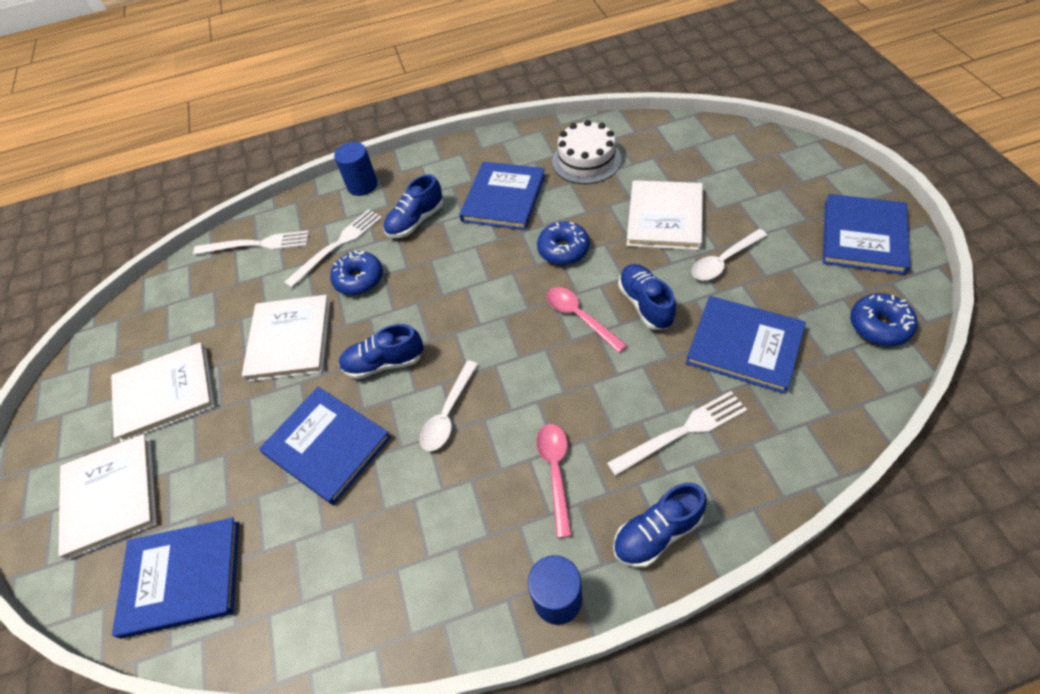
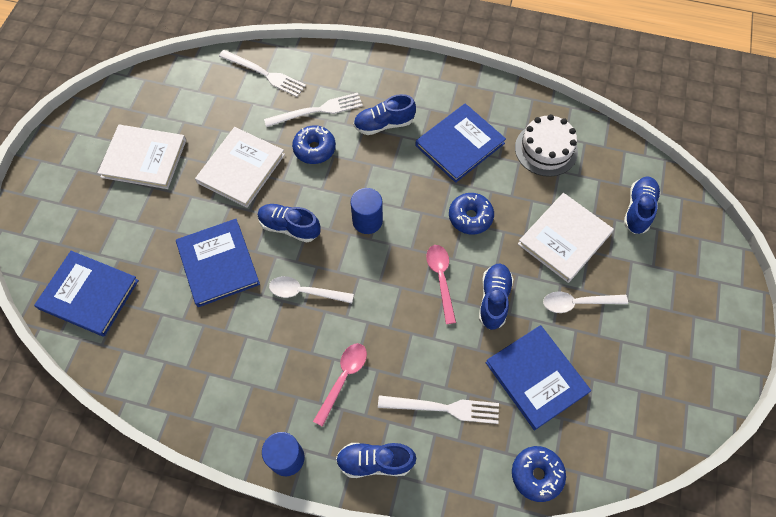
camera: 25 degrees right, 10 degrees up
(111, 496) = (77, 212): white book -> none
(362, 185) = (367, 67): blue cylinder -> blue cylinder (367, 221)
(448, 413) = (305, 292): white spoon -> white spoon turned 45 degrees clockwise
(707, 161) = (638, 209): none -> blue shoe
(863, 236) = (700, 353): blue book -> none
(879, 326) = (645, 428): blue donut -> blue donut (536, 474)

